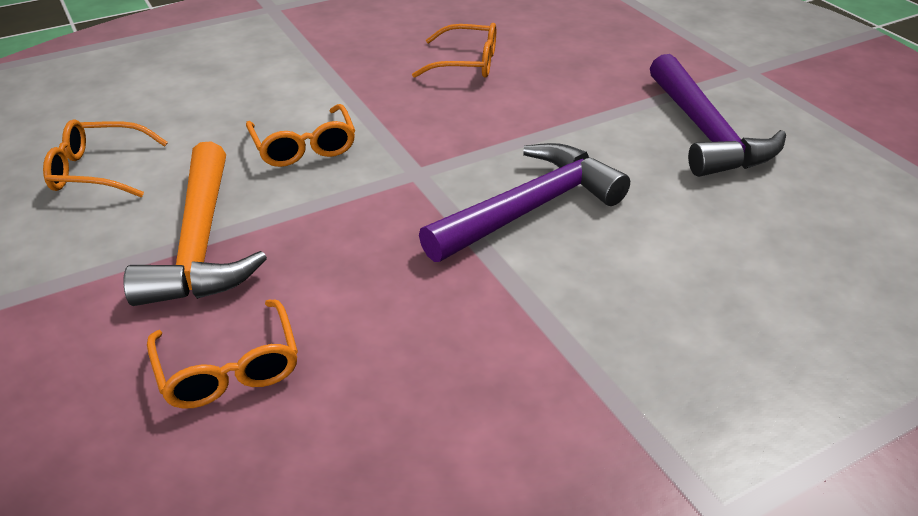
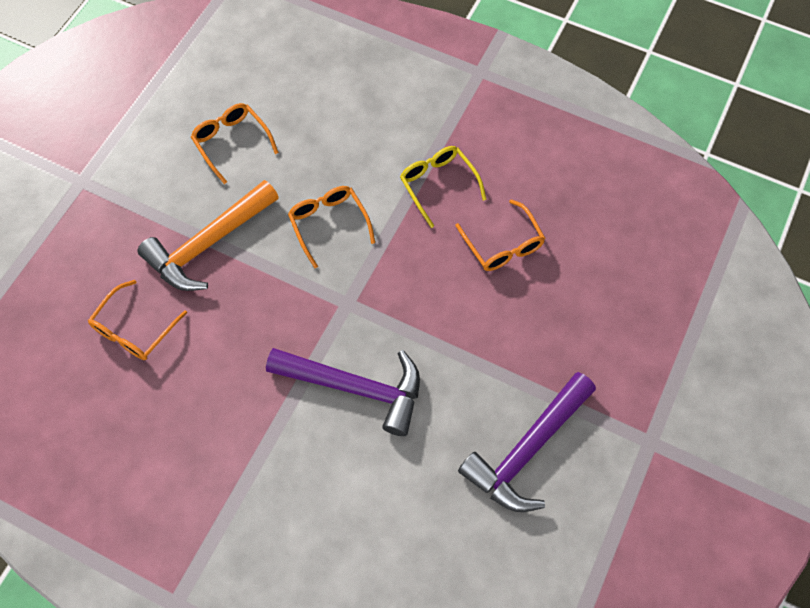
camera: 55 degrees right, 25 degrees up
(304, 147) = (328, 224): orange glasses -> orange glasses turned 120 degrees clockwise
(354, 70) = (438, 184): none -> yellow glasses

